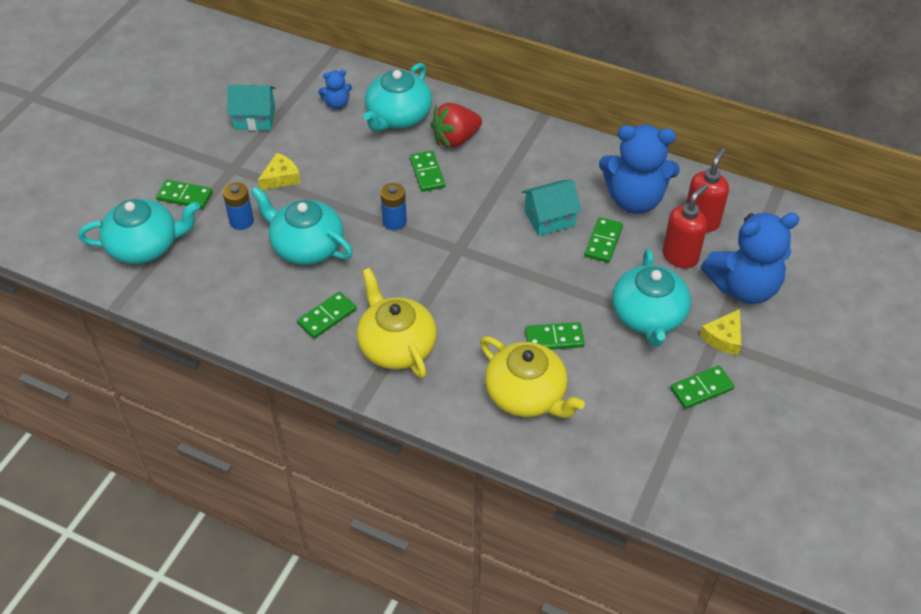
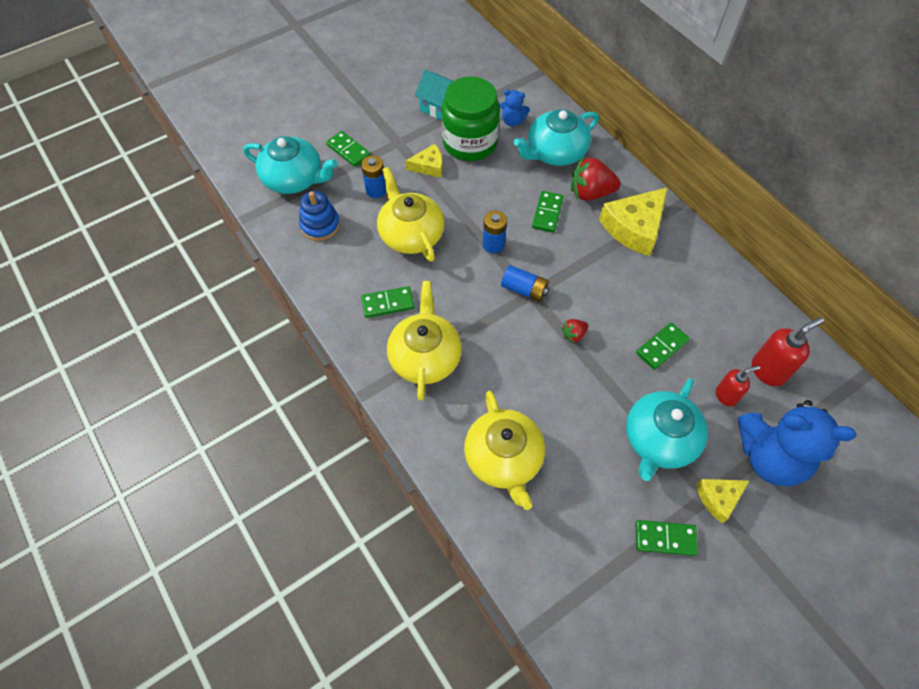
camera: 30 degrees right, 10 degrees up
(205, 277) = (320, 225): none -> blue stacking toy
(306, 246) = (411, 234): turquoise teapot -> yellow teapot
(308, 140) = (470, 143): none -> green jar
(450, 248) = (524, 289): none -> blue battery
(515, 153) = (634, 227): none -> yellow cheese
(520, 266) = (573, 335): none -> red strawberry
(549, 218) = (627, 302): turquoise house -> none
(554, 338) = (560, 418): green domino -> none
(634, 200) = (716, 320): blue teddy bear -> none
(680, 256) = (726, 396): red soap dispenser -> red soap dispenser, size x0.65

